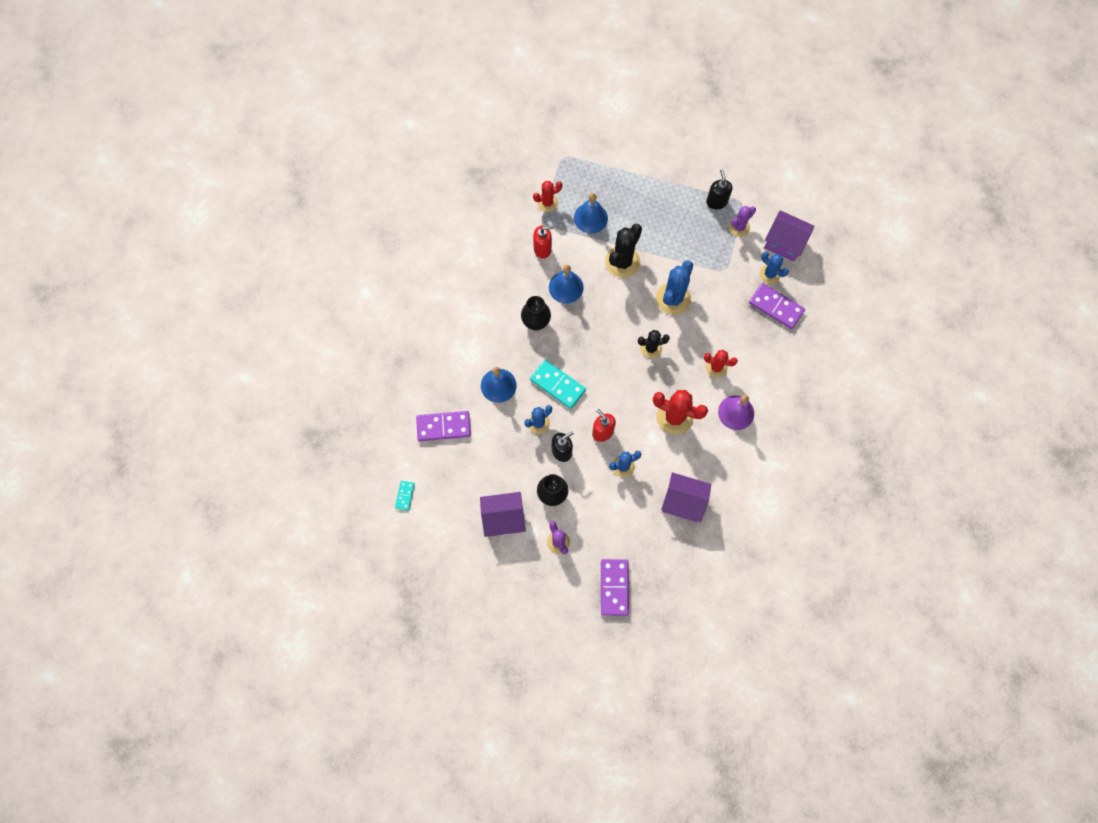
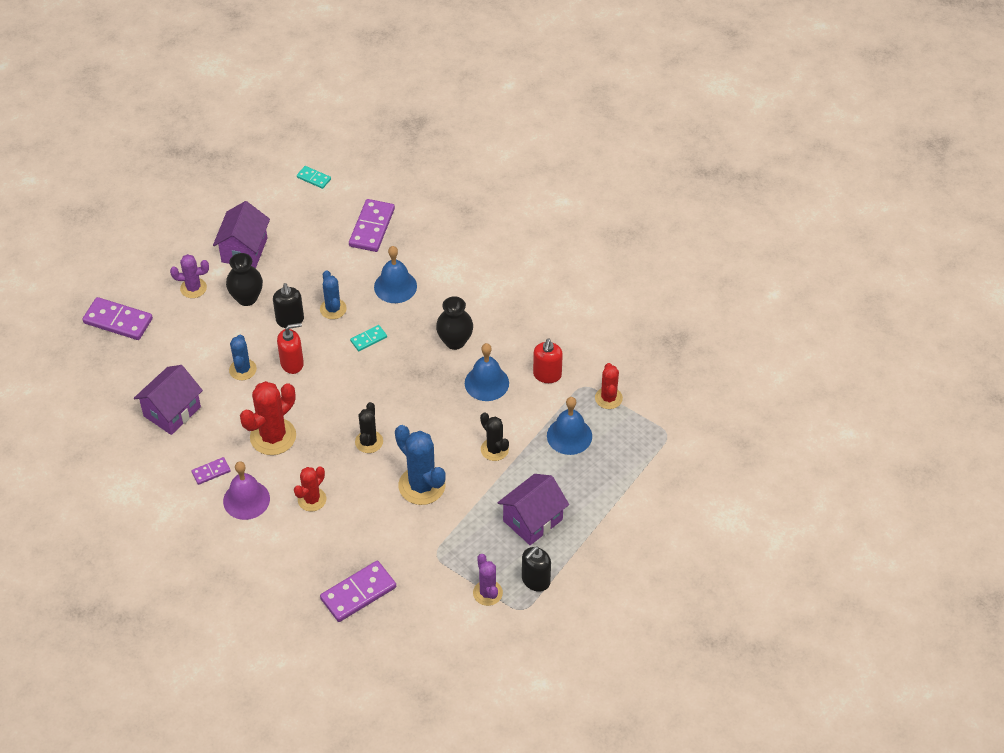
camera: 110 degrees right, 20 degrees down
(557, 385) = (368, 339): turquoise domino -> turquoise domino, size x0.53
(622, 262) = (494, 449): black cactus -> black cactus, size x0.61
(716, 202) = (535, 580): black soap dispenser -> black soap dispenser turned 120 degrees clockwise
(723, 448) = (211, 472): none -> purple domino
(769, 274) = (406, 603): blue cactus -> none
(784, 243) = (442, 637): purple house -> purple house (532, 520)

